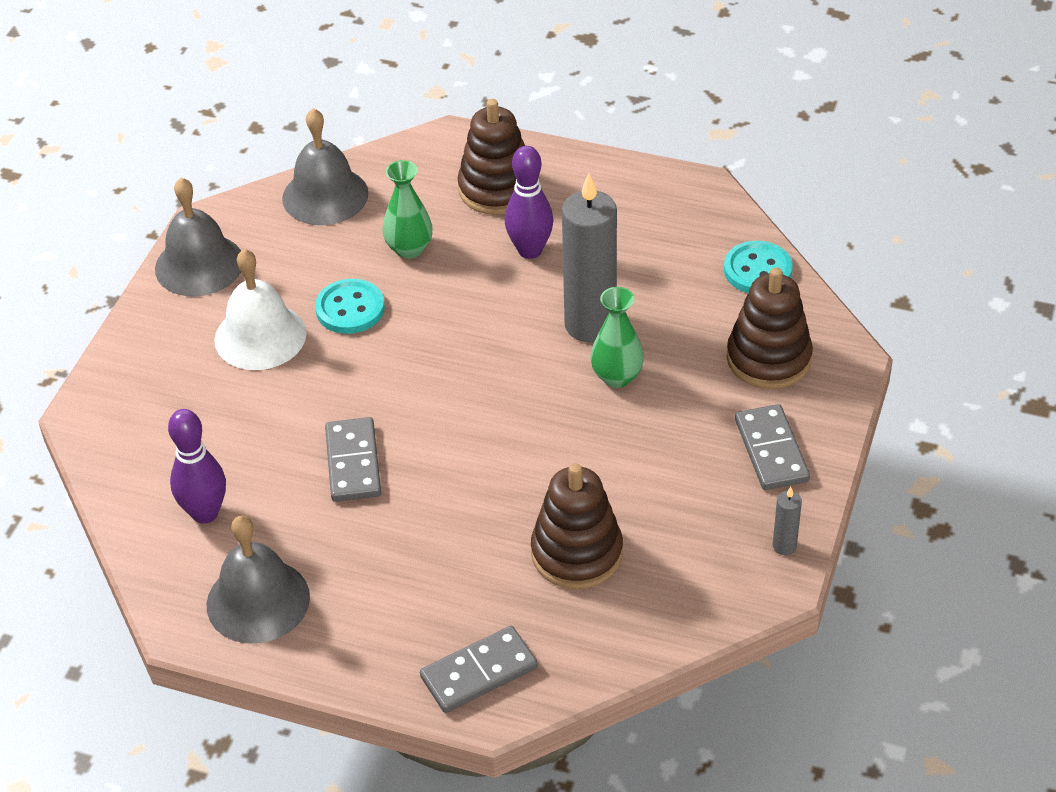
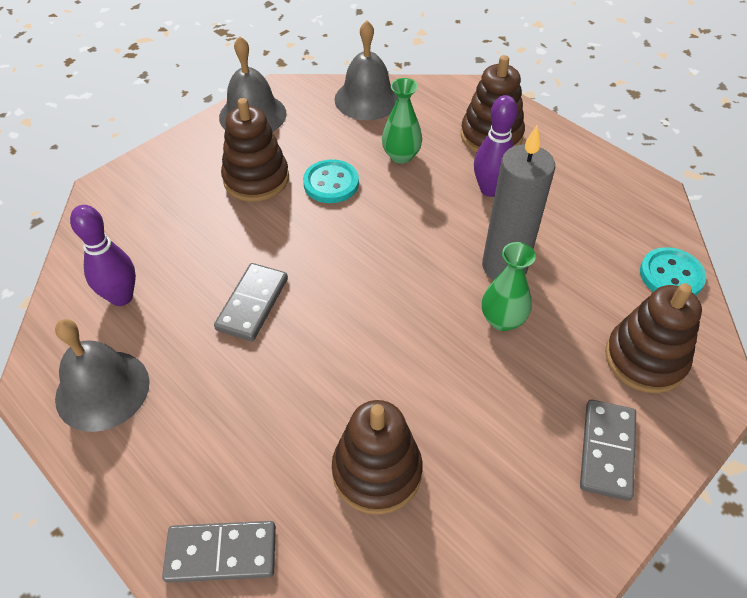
camera: 25 degrees right, 5 degrees up
(260, 336) = (256, 179): white bell -> brown stacking toy
(784, 546) = (573, 561): grey candle -> none

